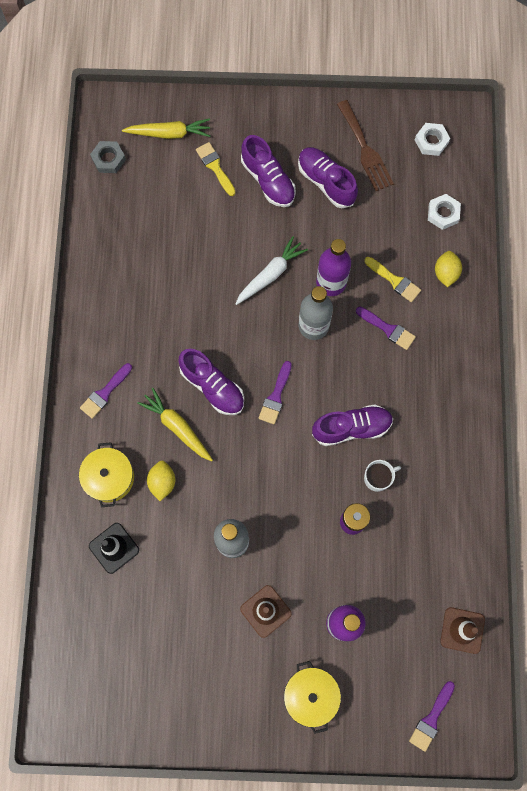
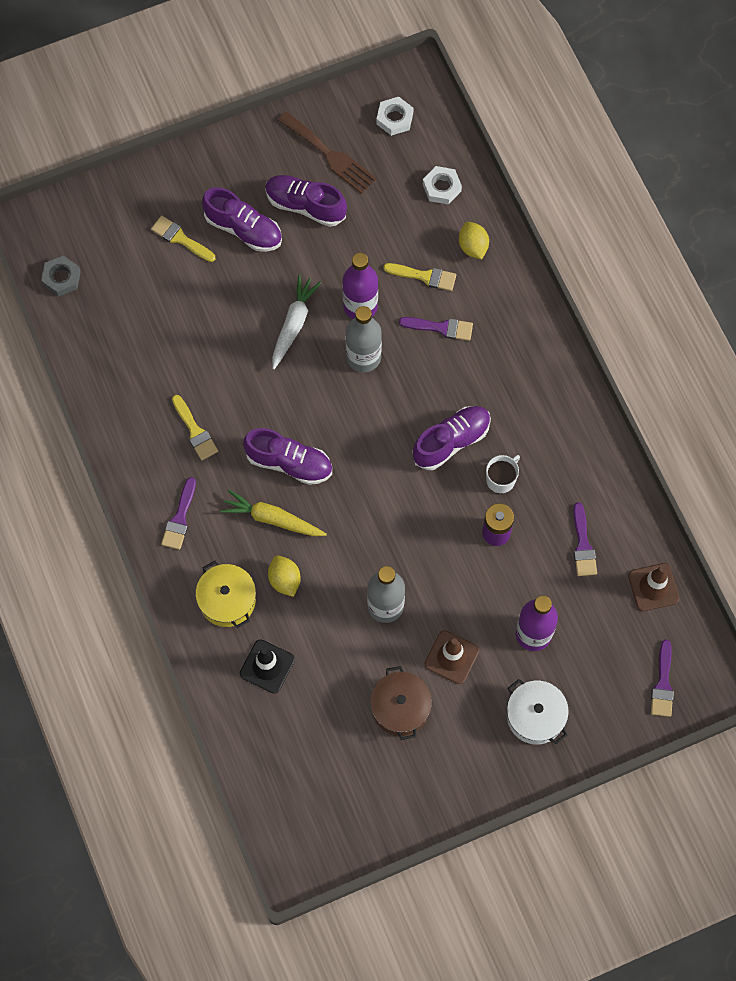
camera: 25 degrees left, 5 degrees down
(151, 327) = (195, 431): none -> yellow brush
(169, 133) = (114, 224): yellow carrot -> none
(203, 634) = (400, 707): none -> brown pot
(275, 396) = (359, 444): purple brush -> purple brush (583, 545)
(311, 695) = (535, 716): yellow pot -> white pot

